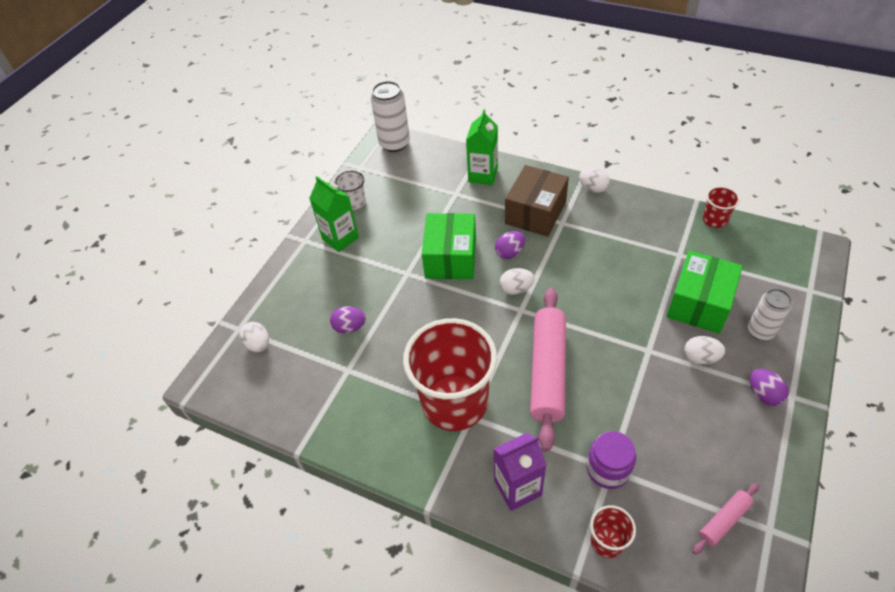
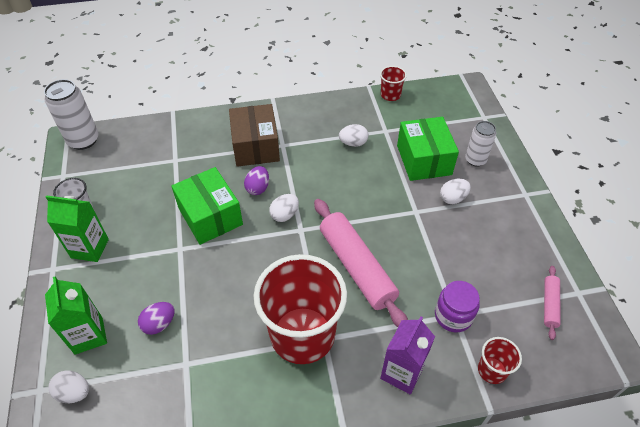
camera: 40 degrees left, 0 degrees up
(483, 175) = (188, 134): green carton -> green carton (88, 335)
(593, 188) = (287, 108): white egg -> white egg (353, 143)
(763, 394) = (508, 202): purple egg -> none

